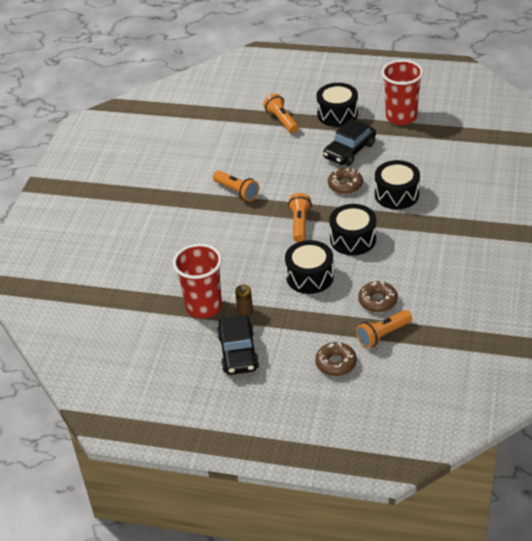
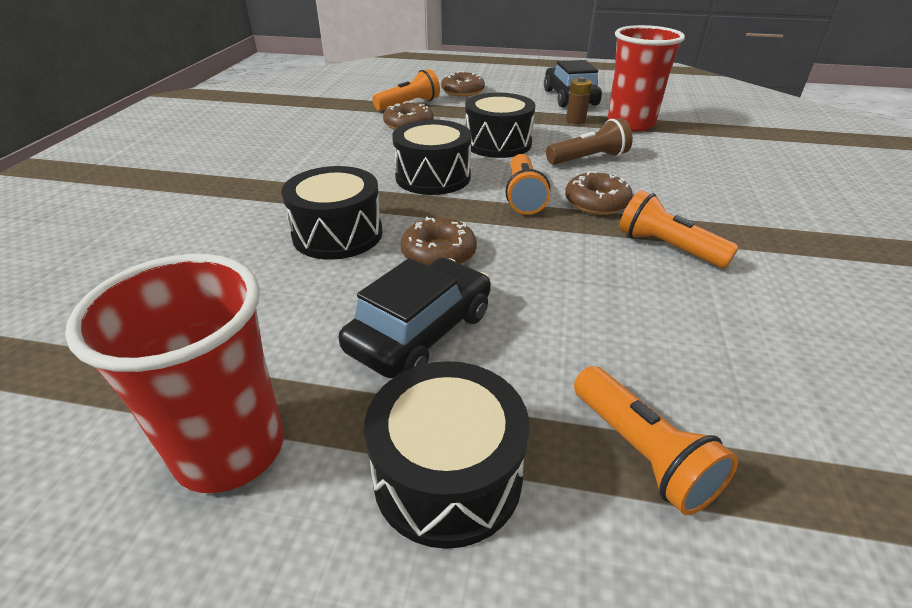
camera: 175 degrees right, 5 degrees down
(251, 260) = (588, 159): none -> brown flashlight
(260, 220) = (596, 202): none -> brown donut

